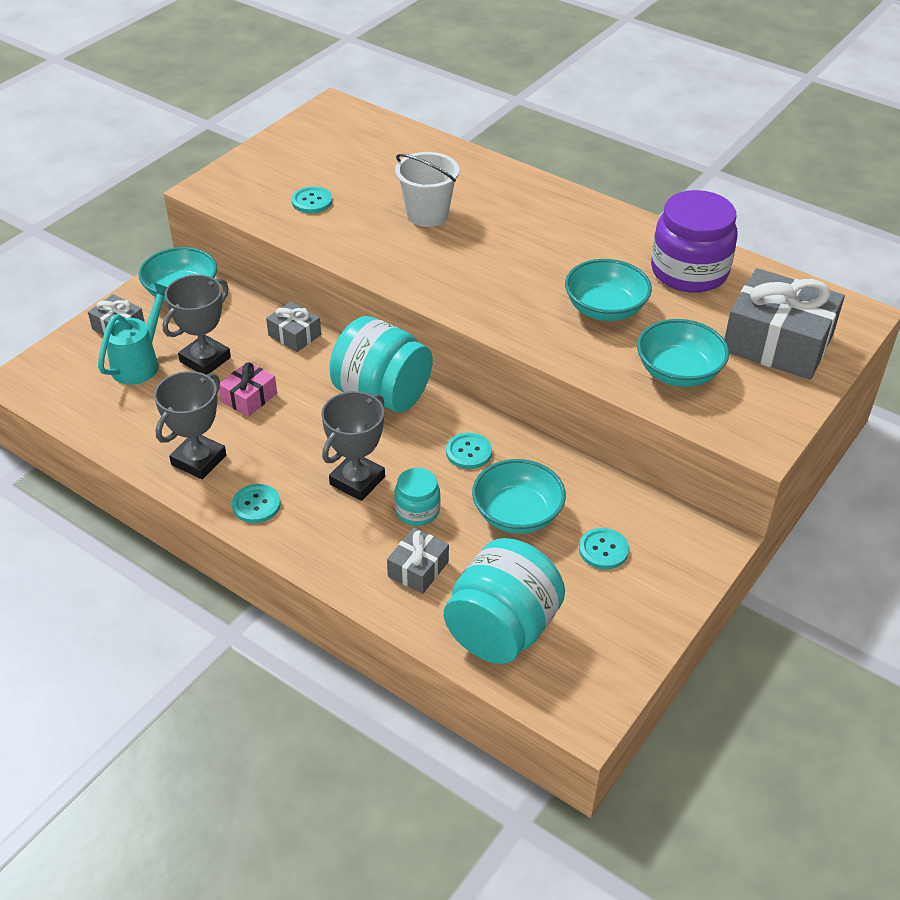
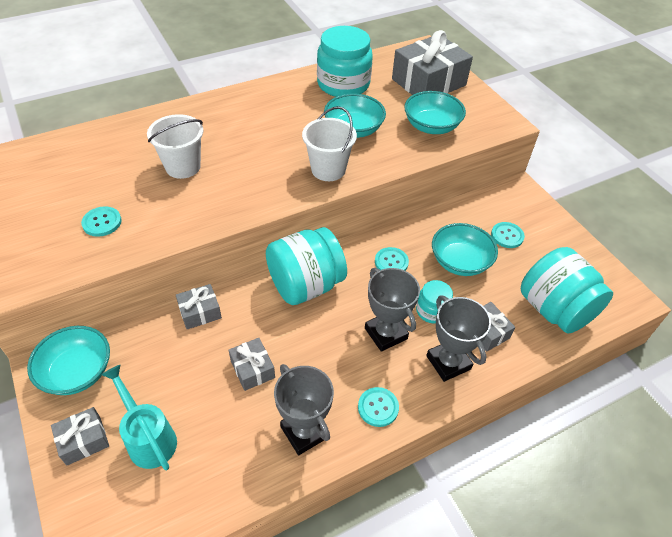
camera: 65 degrees left, 5 degrees up
(205, 360) = (183, 384): grey trophy -> grey trophy (448, 362)
(249, 397) = (252, 369): pink gift -> grey gift
(512, 313) = (328, 169): none -> white bucket
(689, 271) = (343, 84): purple jar -> turquoise jar

